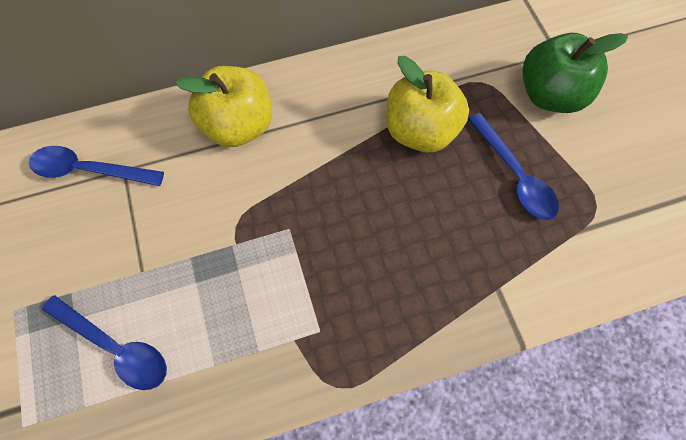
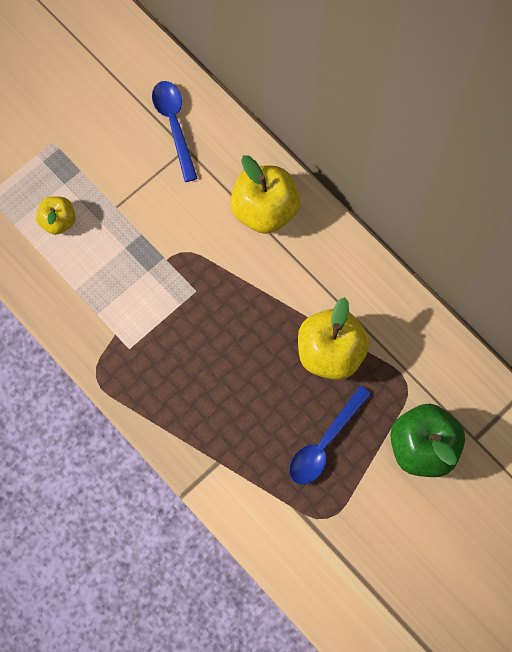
camera: 65 degrees right, 5 degrees up
(115, 347) = (58, 221): blue spoon -> yellow apple

